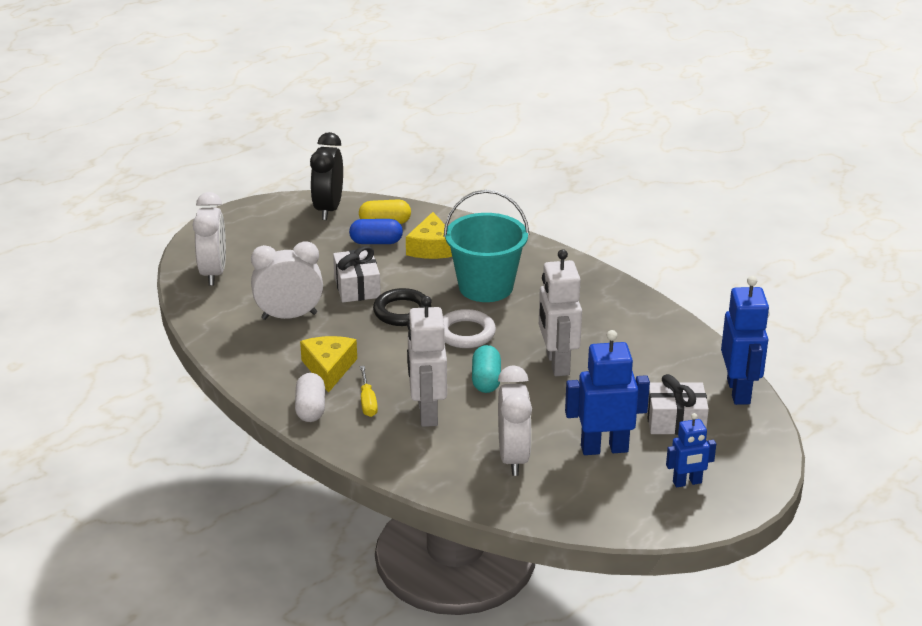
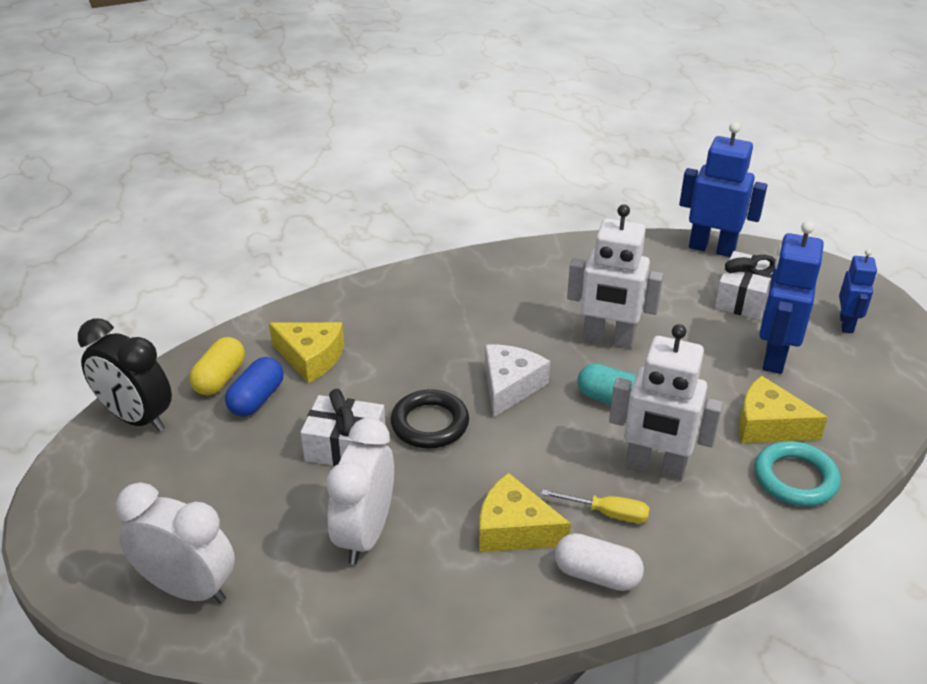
camera: 65 degrees left, 5 degrees up
(461, 478) = (795, 478): none -> turquoise ring
(466, 333) = (510, 386): white ring -> white cheese
(485, 287) = (426, 342): turquoise bucket -> none
(513, 457) = (768, 425): white clock -> yellow cheese

